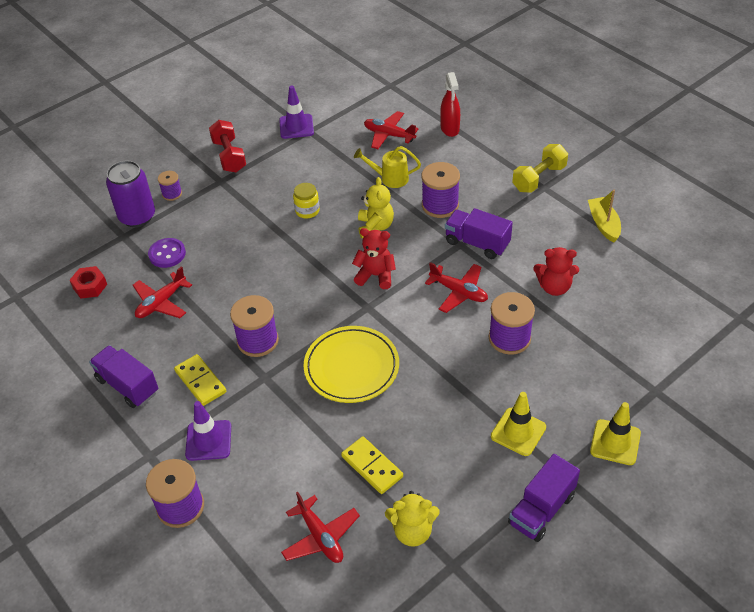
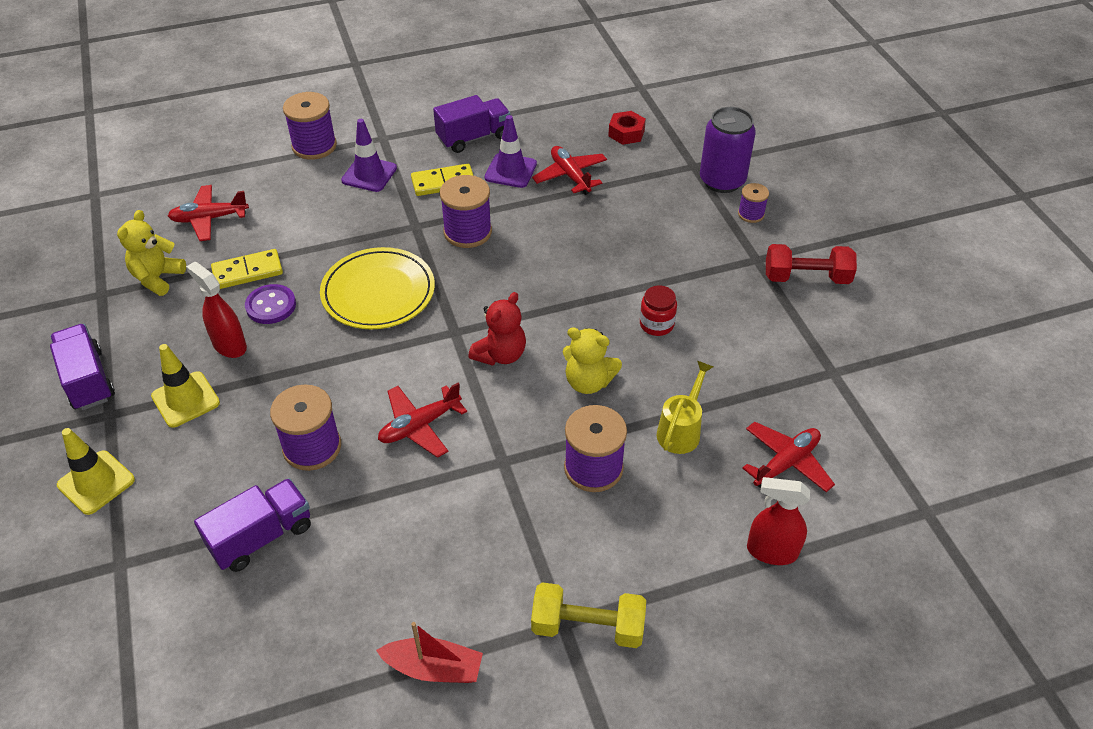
camera: 110 degrees right, 0 degrees up
(167, 254) = (644, 192): purple button -> purple button (271, 306)
(296, 126) = (849, 361): purple traffic cone -> purple traffic cone (510, 171)
(307, 211) = (656, 324): yellow jar -> red jar
(454, 434) = (229, 345): none -> red spray bottle
(477, 243) = (493, 481): purple truck -> purple truck (261, 537)
(539, 178) = (587, 626): yellow dumbbell -> yellow dumbbell turned 60 degrees counterclockwise
(554, 287) = (357, 535): red teddy bear -> none
(603, 224) = (433, 668): yellow boat -> red boat

